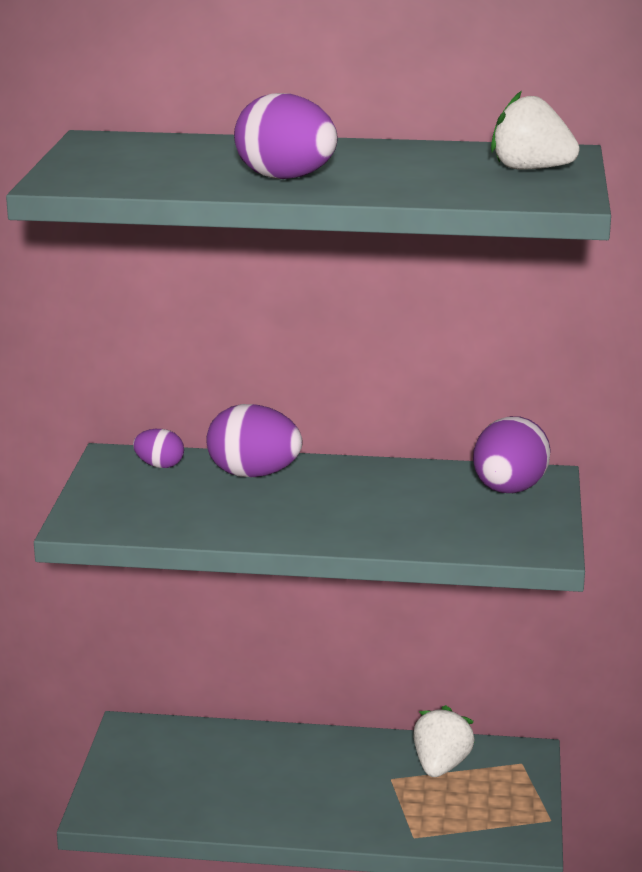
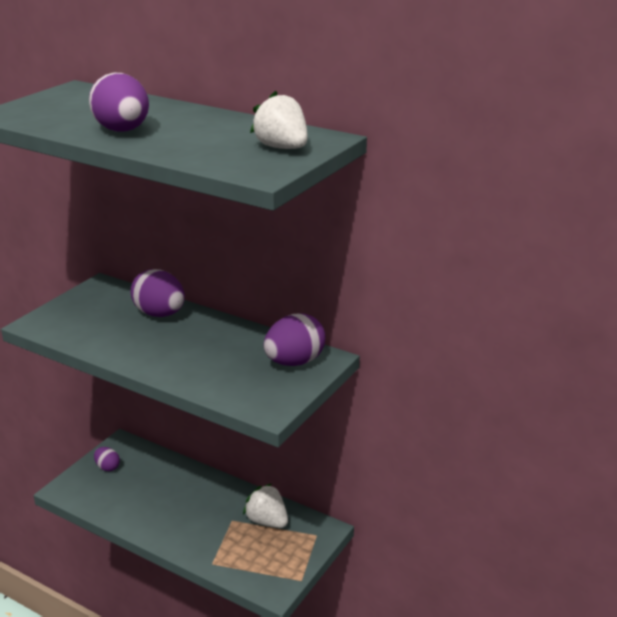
camera: 25 degrees right, 5 degrees up
(159, 465) = (117, 296): purple egg -> purple egg (107, 467)
(441, 766) = (267, 521): white strawberry -> white strawberry turned 90 degrees counterclockwise

